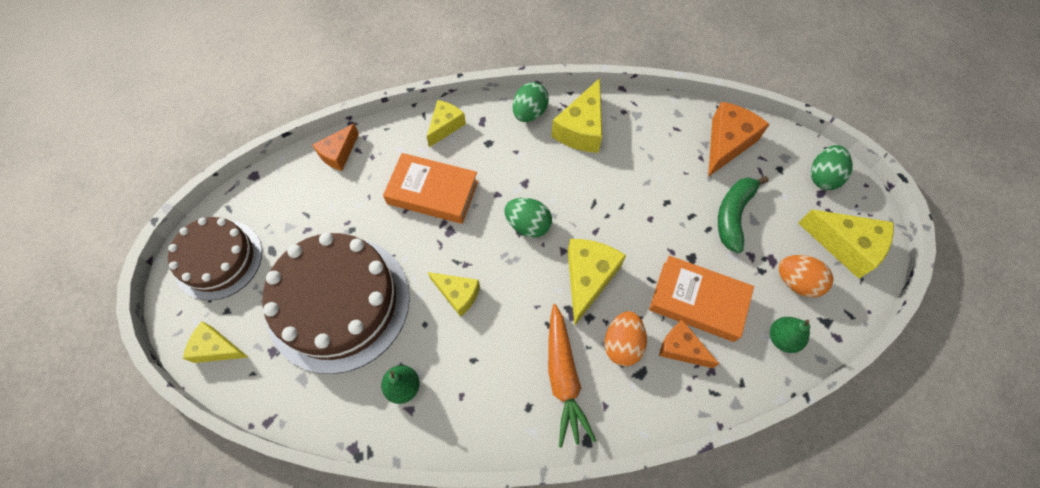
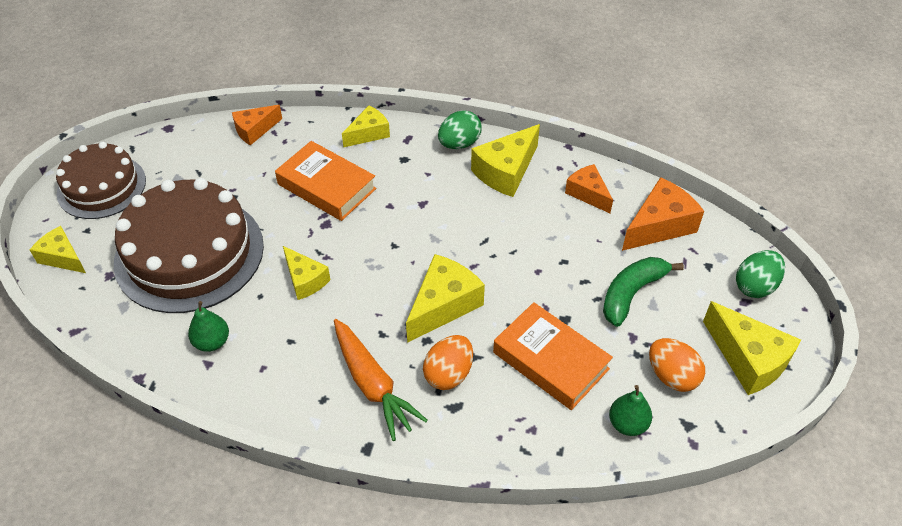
camera: 20 degrees right, 15 degrees down
(528, 225) = (406, 240): green egg -> none
(563, 377) = (372, 384): orange carrot -> orange carrot turned 45 degrees counterclockwise
(681, 348) = (509, 398): orange cheese -> orange cheese (588, 193)

